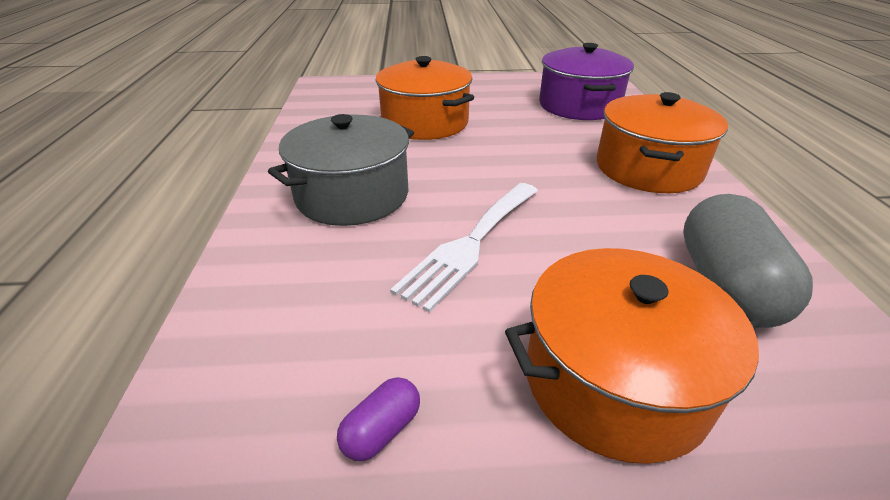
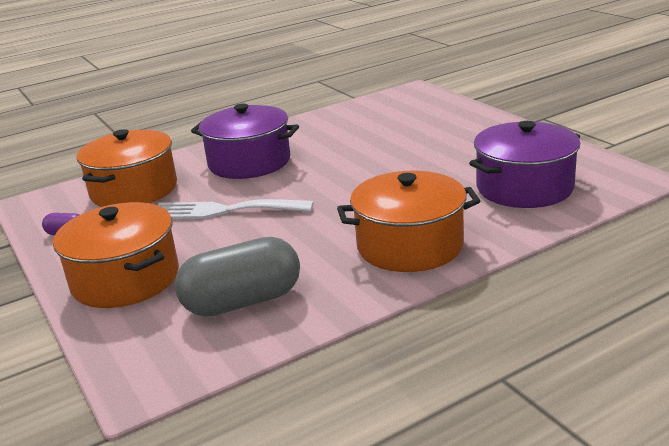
camera: 65 degrees right, 10 degrees down
(352, 195) = (249, 162): grey pot -> purple pot
(425, 122) = (388, 144): orange pot -> orange pot (134, 190)

